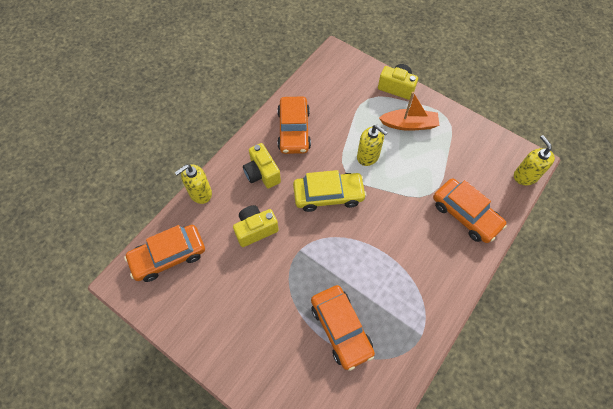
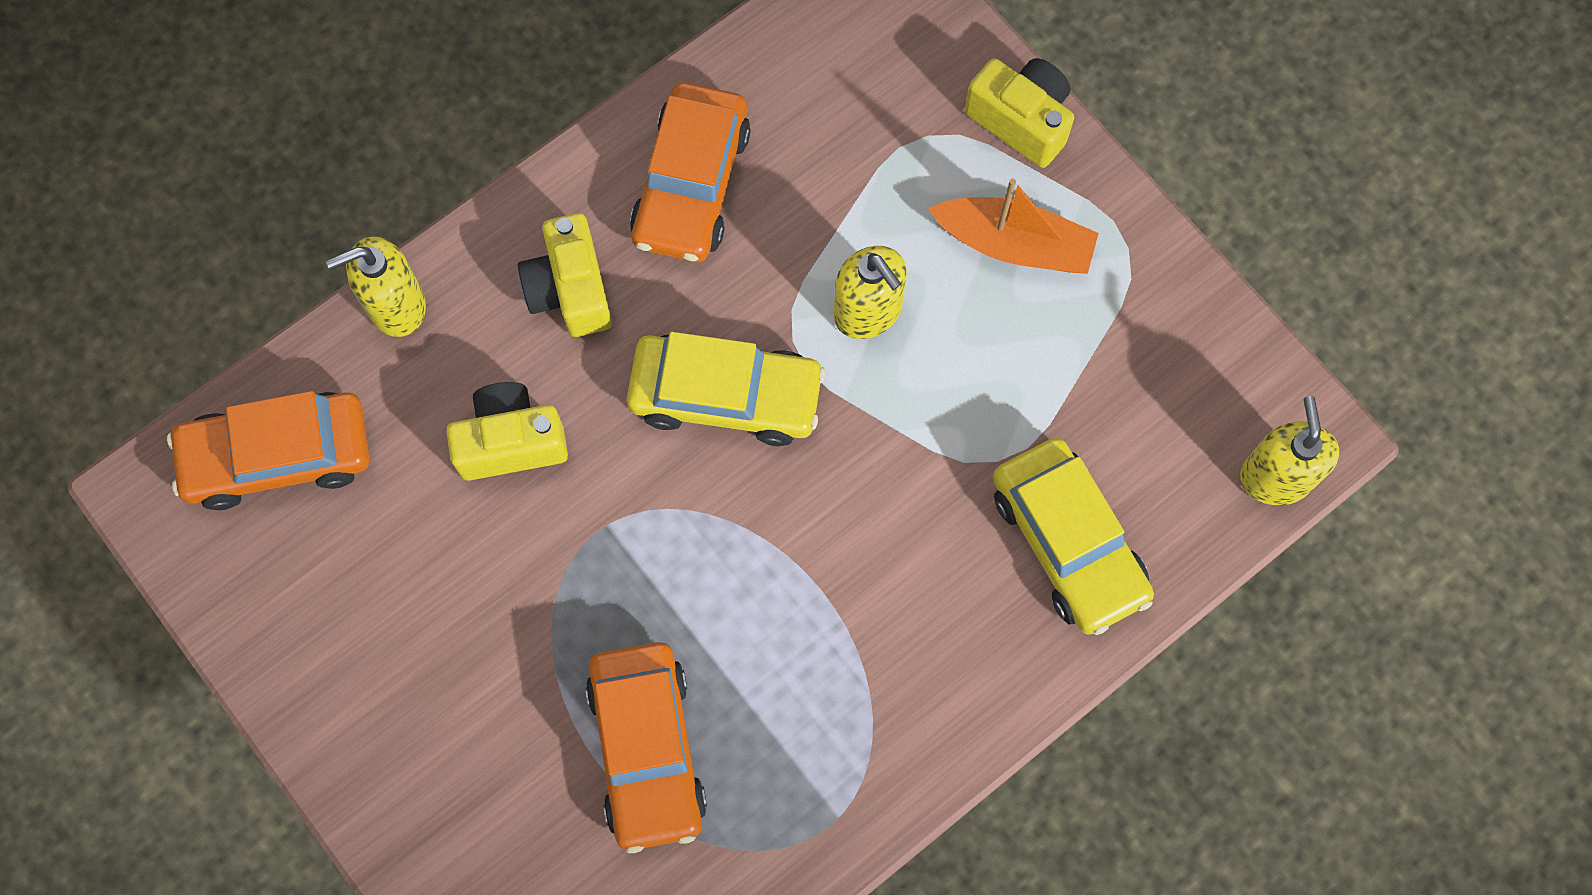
camera: 15 degrees right, 10 degrees up
(465, 214) = (1068, 542): orange car -> yellow car

